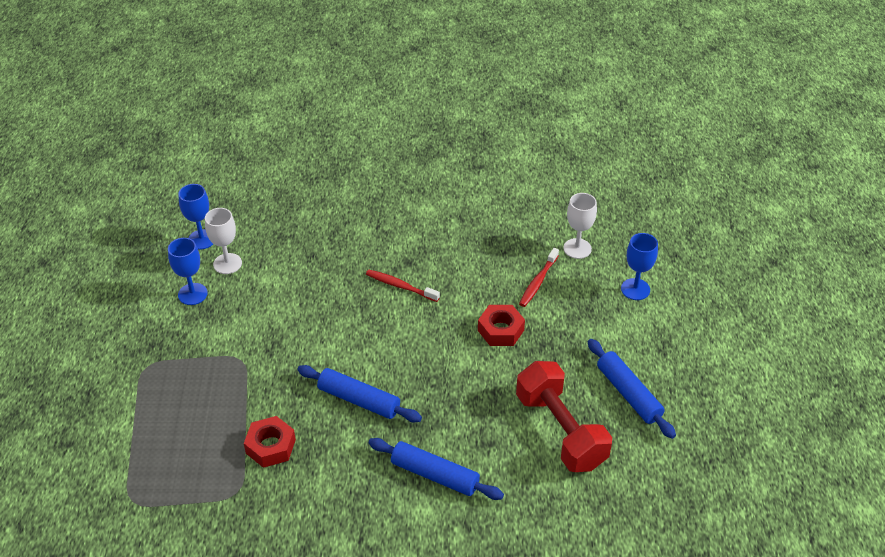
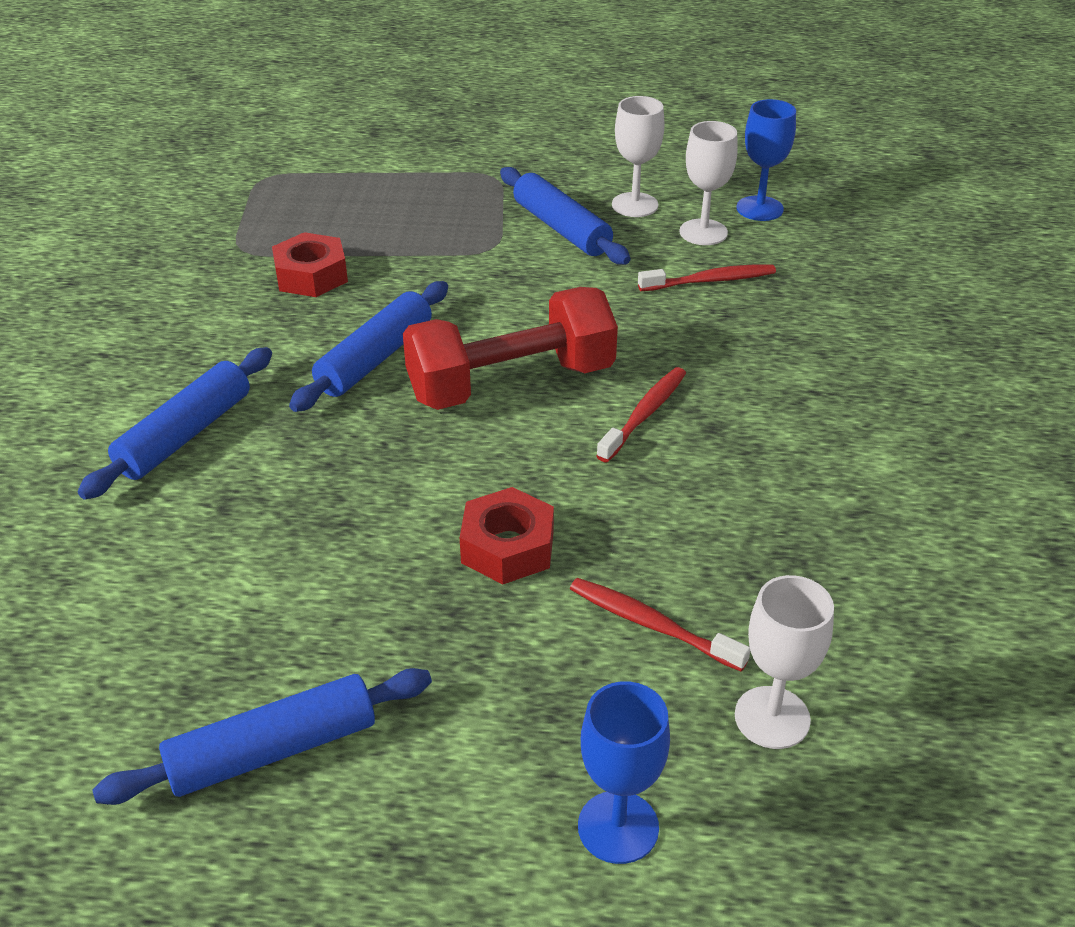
camera: 95 degrees right, 5 degrees down
(192, 294) = (635, 205): blue goblet -> white goblet
(219, 327) = (561, 228): none -> blue rolling pin
(279, 261) = (710, 281): none -> red toothbrush
(560, 431) = (214, 612): red dumbbell -> red dumbbell (511, 383)

